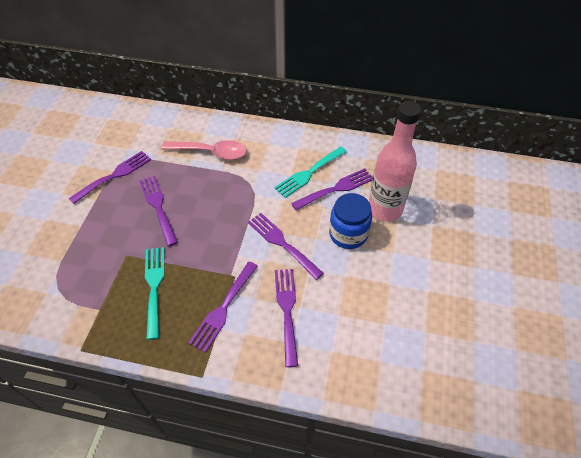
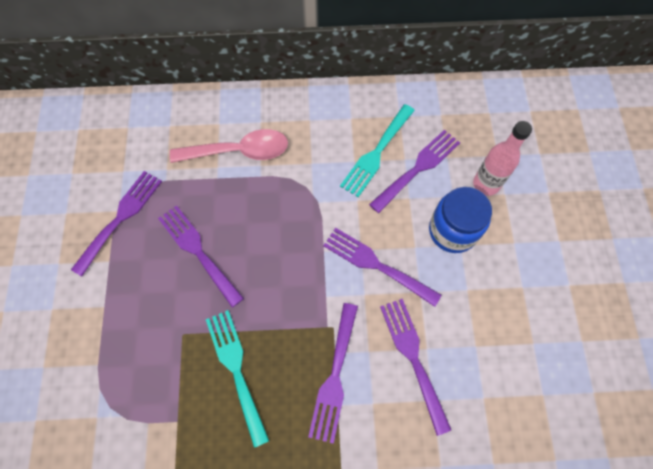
camera: 15 degrees left, 15 degrees up
(385, 209) = (486, 184): pink bottle -> pink bottle, size x0.61

